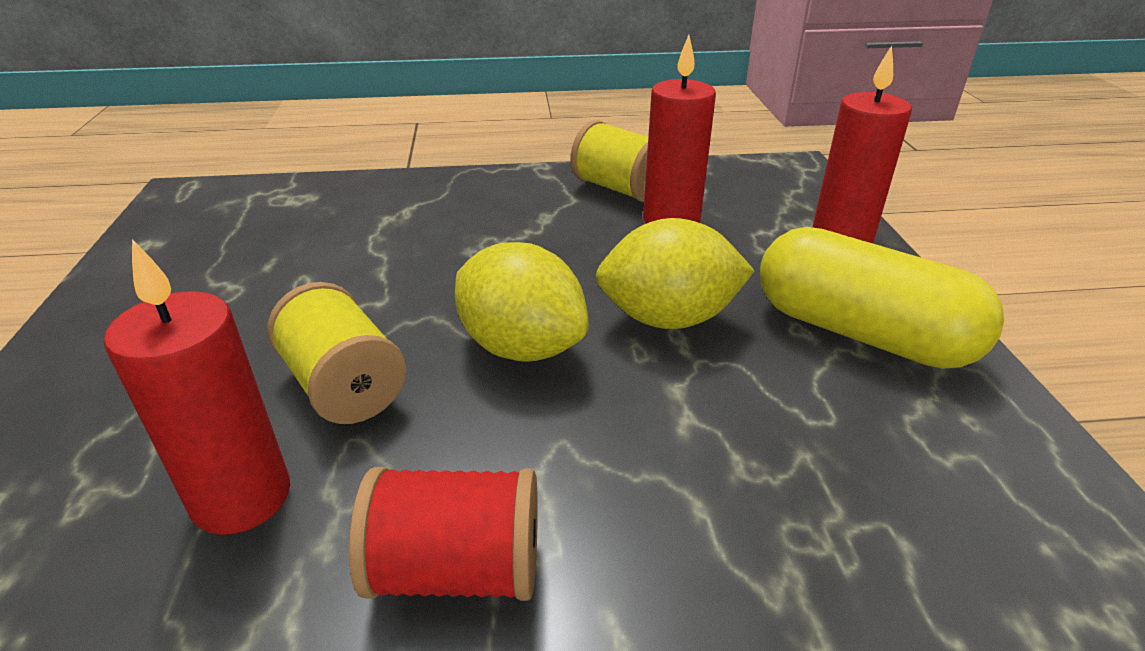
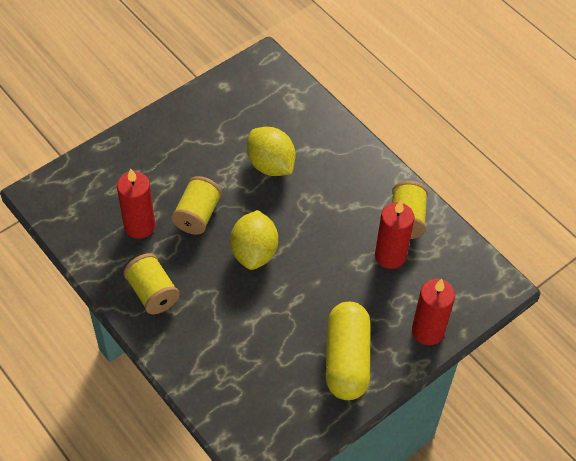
camera: 55 degrees right, 20 degrees up
(457, 569) = (152, 293): red spool -> yellow spool
(668, 318) = (307, 290): yellow lemon -> yellow lemon (271, 165)

